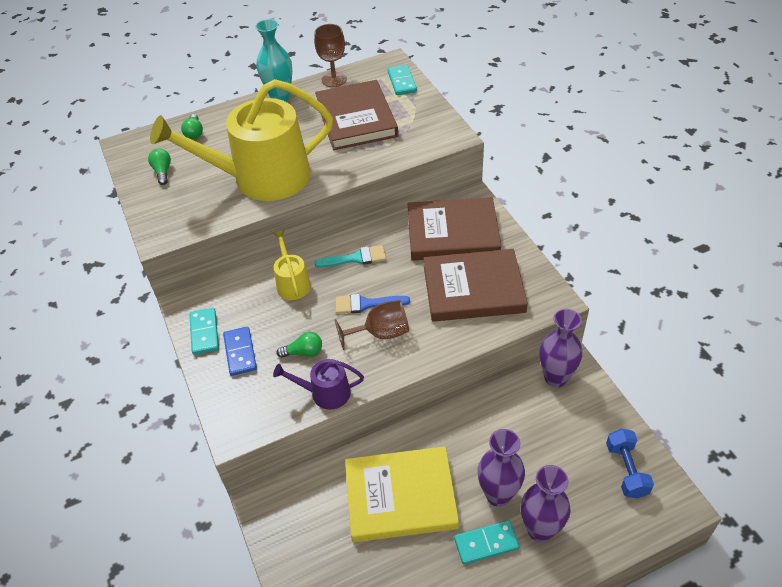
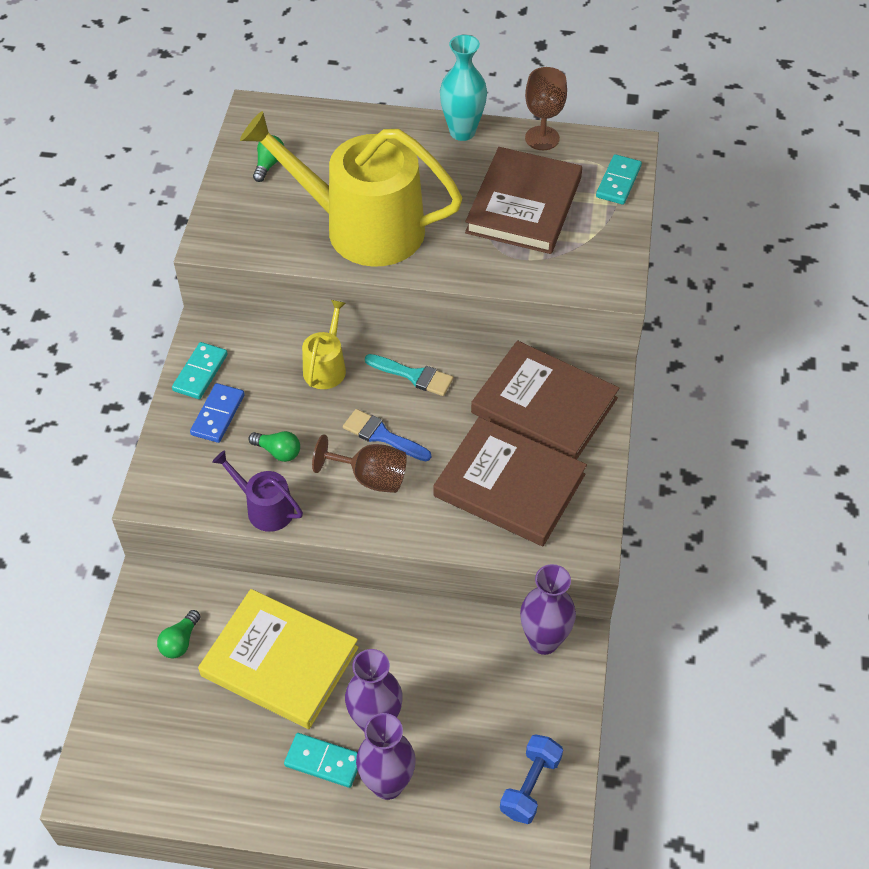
camera: 30 degrees right, 5 degrees up
(194, 133) = (336, 131): green light bulb -> green light bulb (180, 641)

